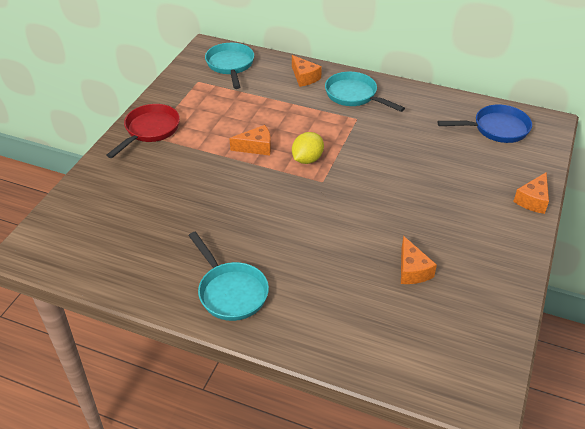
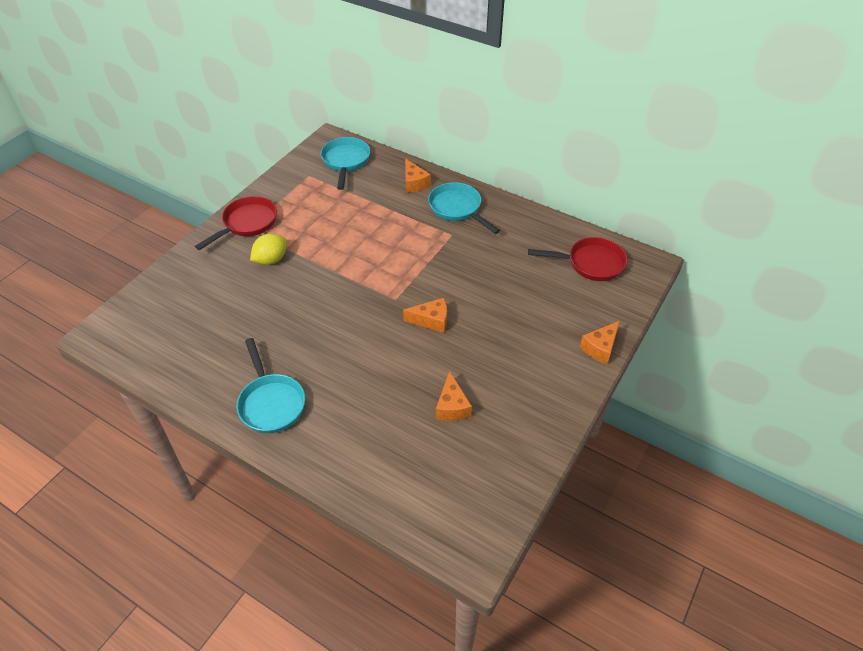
camera: 10 degrees right, 5 degrees up
(256, 147) = (342, 254): orange cheese -> orange cheese (431, 320)
(307, 159) = (388, 273): yellow lemon -> yellow lemon (271, 260)
(496, 129) = (591, 263): blue pan -> red pan

